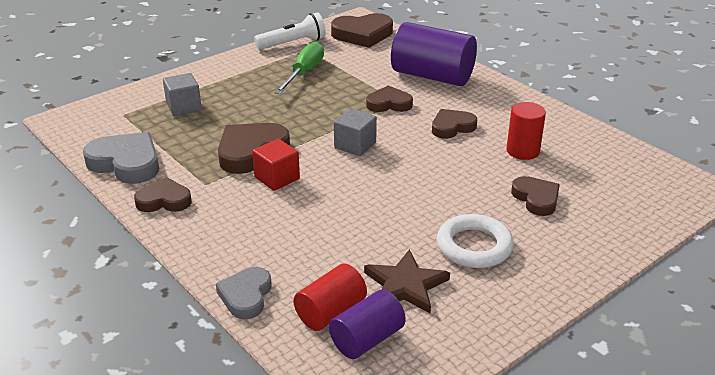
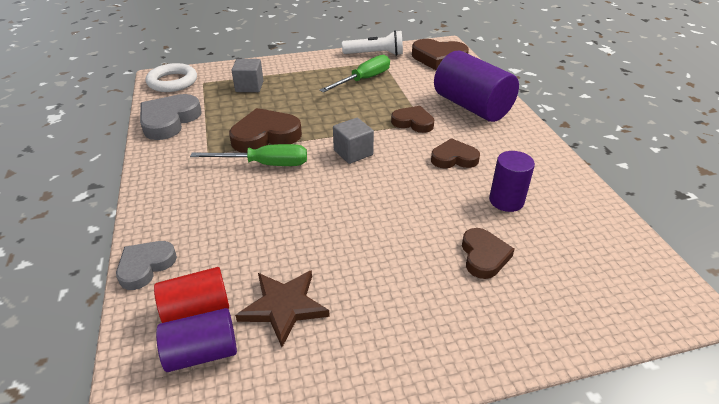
camera: 25 degrees right, 5 degrees up
(126, 163) = (169, 120): grey heart -> grey heart turned 120 degrees counterclockwise
(164, 200) = (166, 159): brown heart -> none
(277, 178) = (265, 164): red cube -> green screwdriver
(474, 246) = (381, 288): white ring -> white ring (172, 82)
(523, 151) = (506, 201): red cylinder -> purple cylinder

